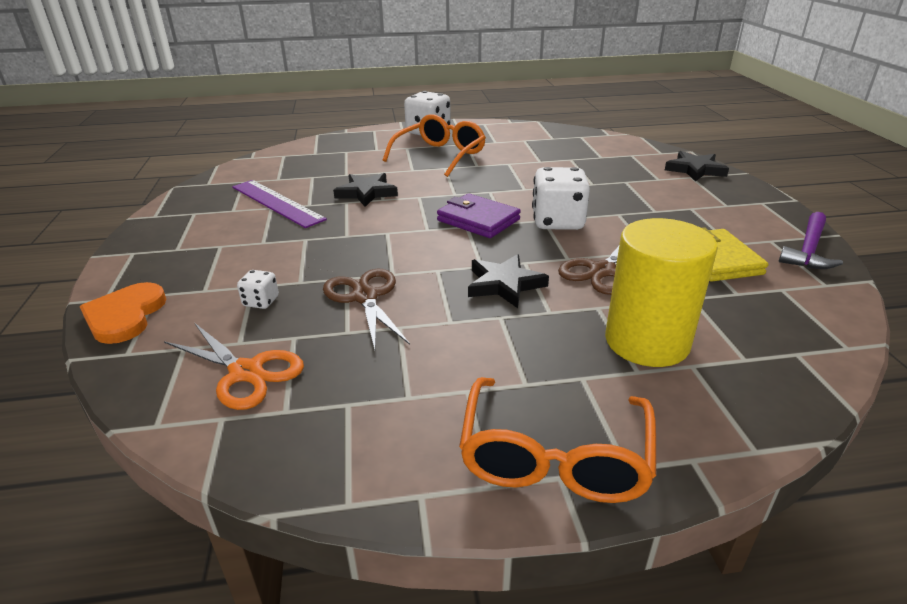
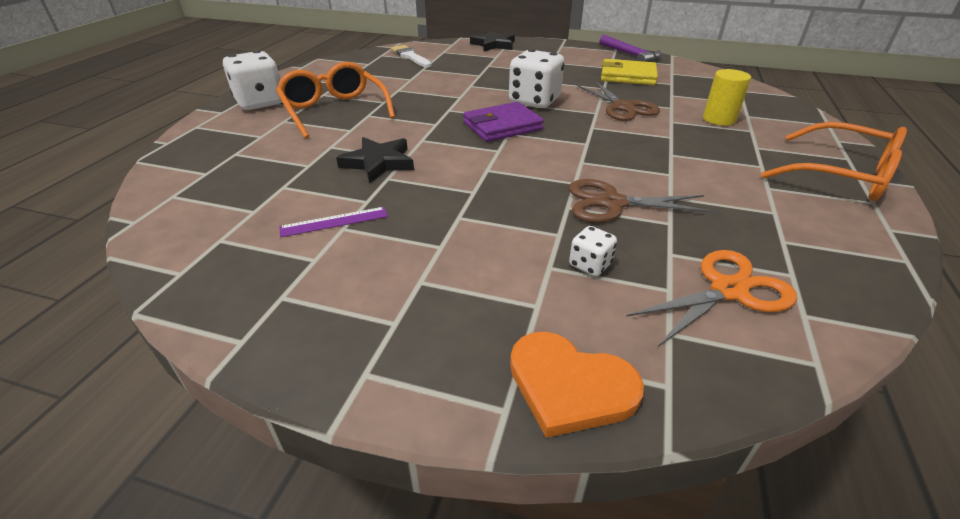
camera: 65 degrees left, 5 degrees up
(277, 203) = (334, 222): purple ruler -> purple ruler, size x0.54
(504, 284) = (623, 142): black star -> none
(595, 146) = (410, 56): none -> white brush
(647, 341) = (719, 119): yellow cylinder -> yellow cylinder, size x0.56

